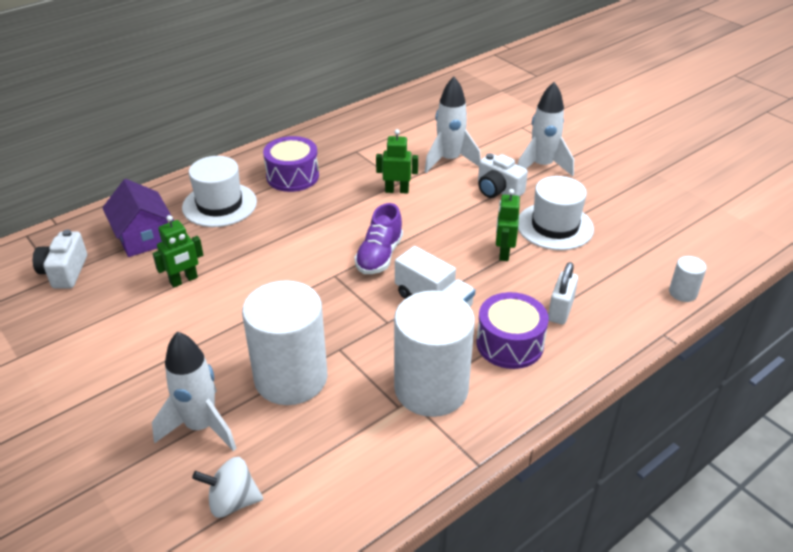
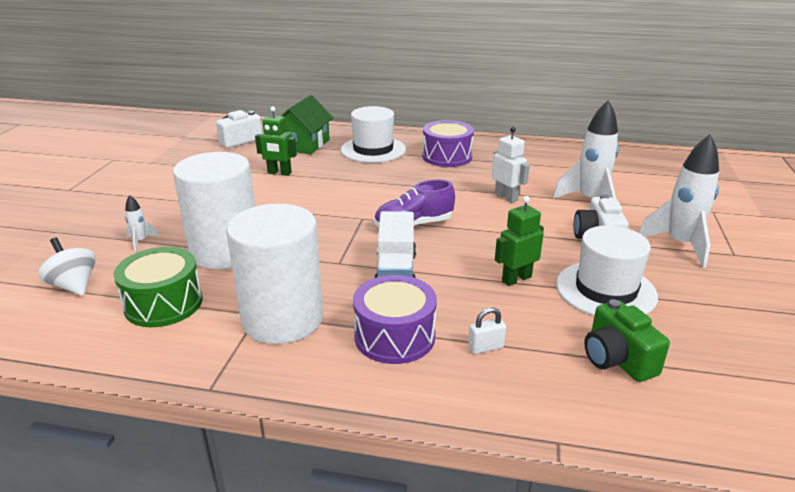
camera: 50 degrees right, 10 degrees down
(144, 236) = (304, 144): purple house -> green house
(201, 426) = (140, 241): white rocket -> white rocket, size x0.45
(334, 449) = (163, 303): none -> green drum
(397, 190) = (506, 197): green robot -> white robot
(560, 310) = (485, 347): white padlock -> white padlock, size x0.64
(620, 267) = (617, 359): none -> green camera
(682, 293) = (656, 428): white cylinder -> none

